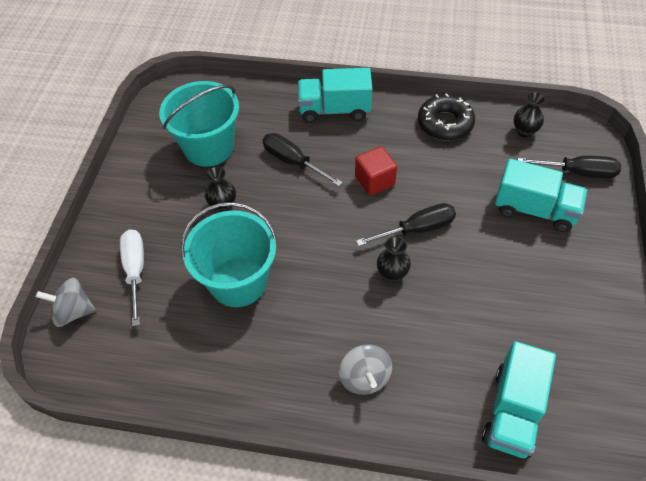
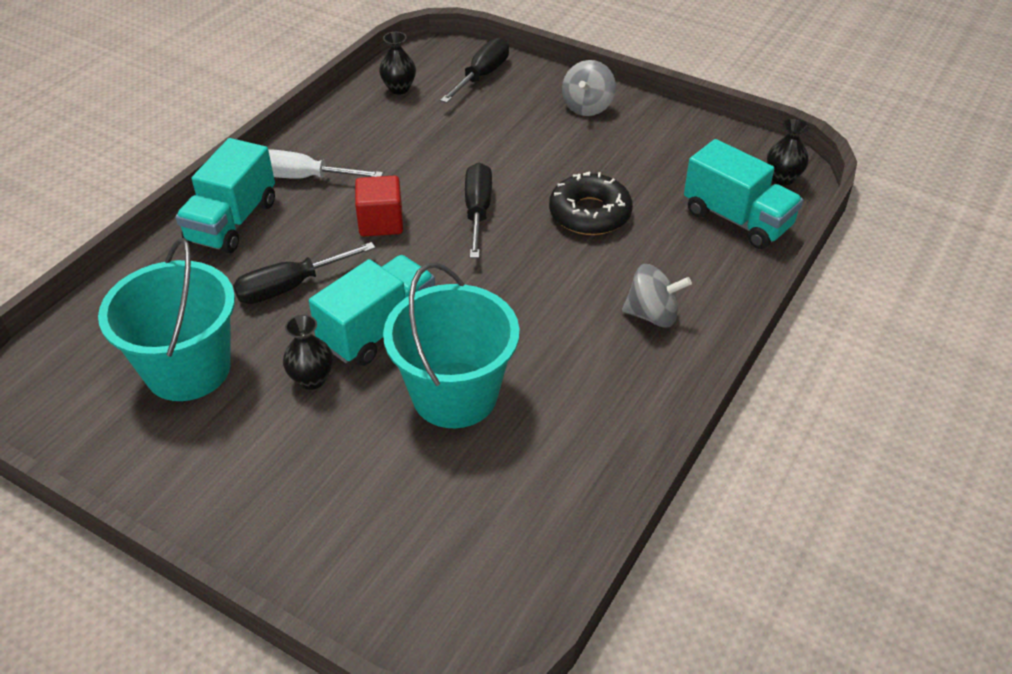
camera: 70 degrees left, 10 degrees down
(73, 311) = (392, 609): grey spinning top -> grey spinning top (587, 107)
(136, 271) = (365, 510): white screwdriver -> white screwdriver (303, 178)
(392, 273) = (527, 250): black vase -> black vase (783, 178)
(445, 123) = (338, 139): black donut -> black donut (590, 214)
(534, 210) = (509, 120): turquoise truck -> turquoise truck (378, 329)

